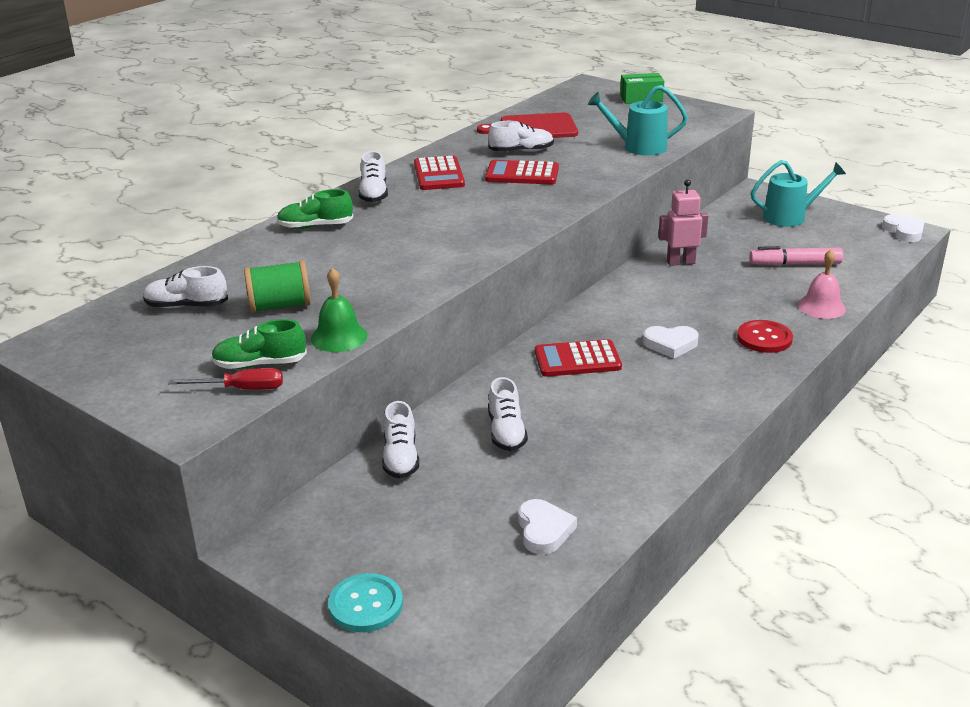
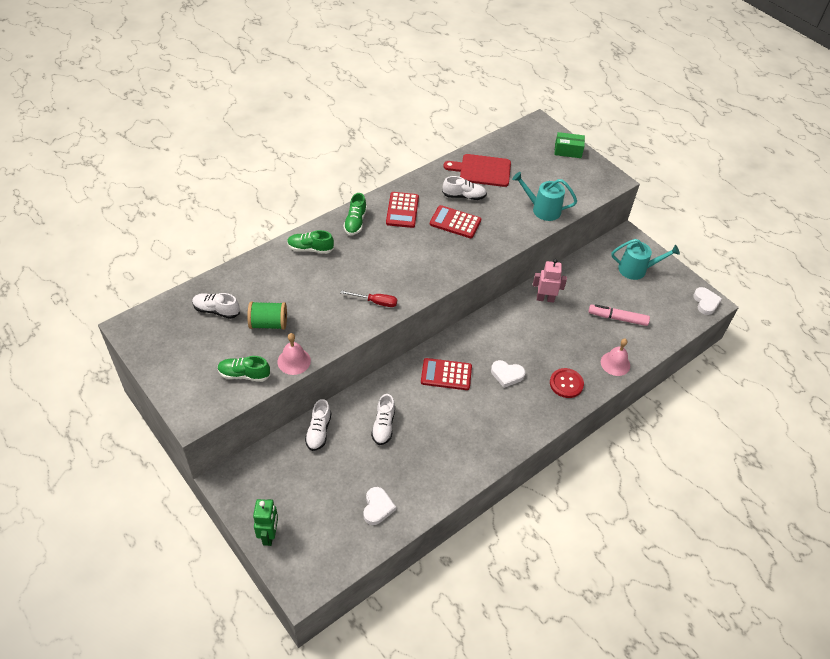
camera: 10 degrees right, 20 degrees up
(242, 389) = (229, 393): red screwdriver -> red screwdriver (376, 302)
(339, 337) = (294, 361): green bell -> pink bell
(366, 605) = (269, 535): turquoise button -> green robot
(373, 194) = (355, 222): white shoe -> green shoe

